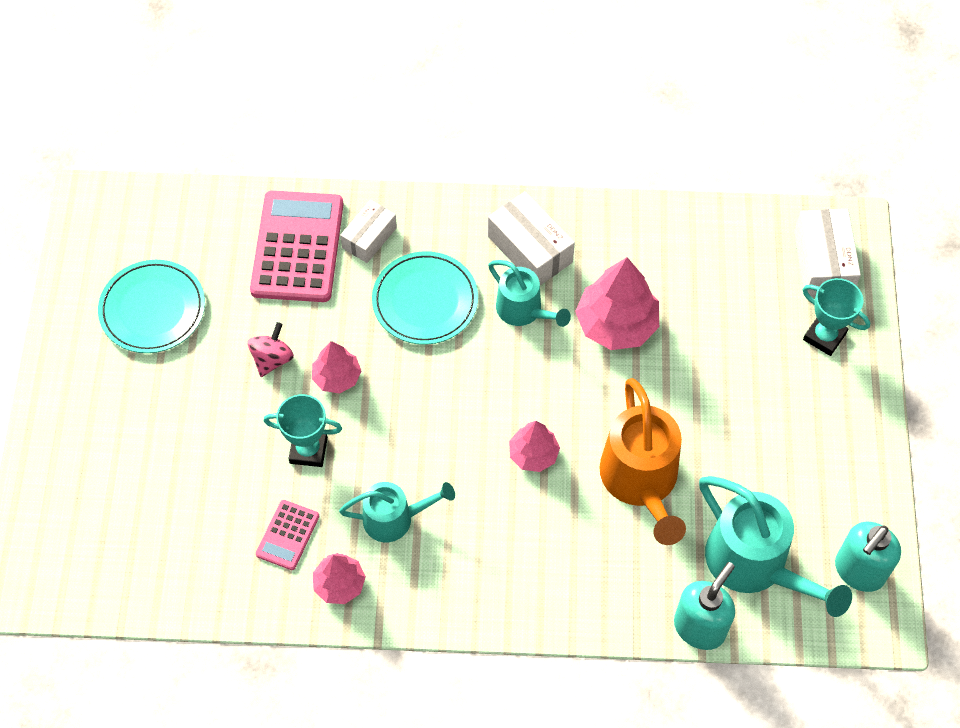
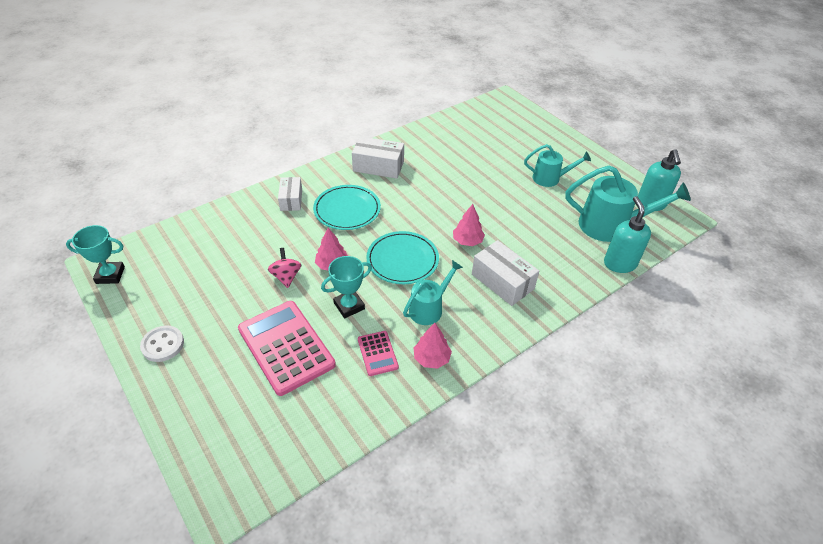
camera: 40 degrees left, 15 degrees down
(83, 365) = (163, 345): none -> white button
(153, 309) = (188, 292): turquoise plate -> turquoise plate (402, 260)
(297, 247) = (254, 222): pink calculator -> pink calculator (286, 347)
(524, 311) = (401, 189): turquoise watering can -> turquoise watering can (550, 178)
(616, 324) = (448, 173): pink tree -> none
(641, 482) = (528, 224): orange watering can -> none
(823, 263) = (508, 113): white box -> white box (502, 281)
(824, 336) = (537, 135): turquoise trophy -> turquoise trophy (110, 275)

